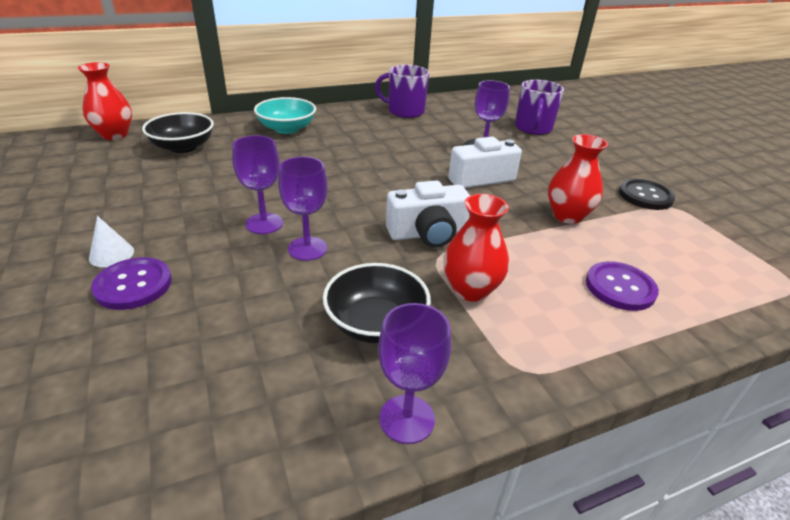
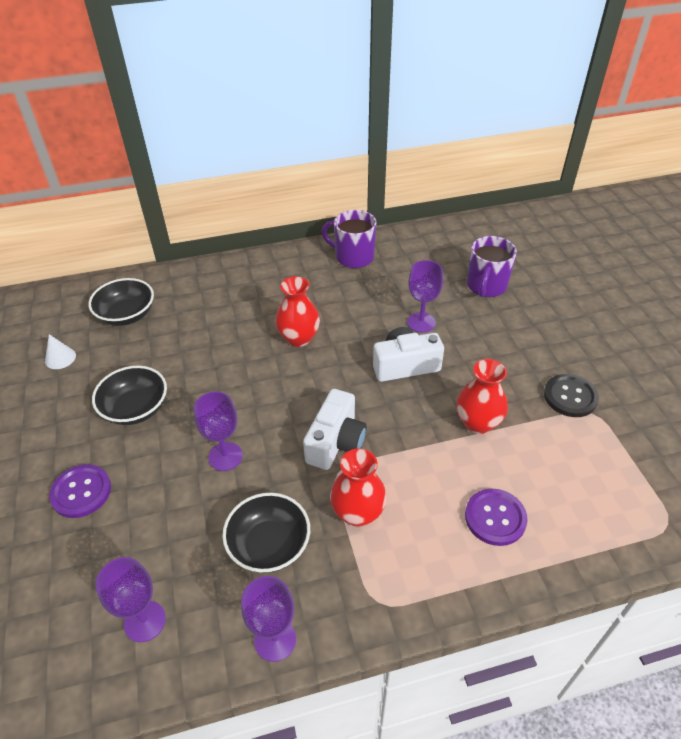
camera: 10 degrees right, 10 degrees up
(111, 254) = (64, 456): white cone -> white cone (60, 358)
(114, 135) = (65, 296): red vase -> red vase (299, 338)
(198, 213) = (135, 408): none -> black bowl
(264, 223) = (191, 423): purple goblet -> purple goblet (145, 621)
(287, 129) = (227, 287): turquoise bowl -> none
(428, 233) = (336, 442): white camera -> white camera turned 60 degrees counterclockwise

